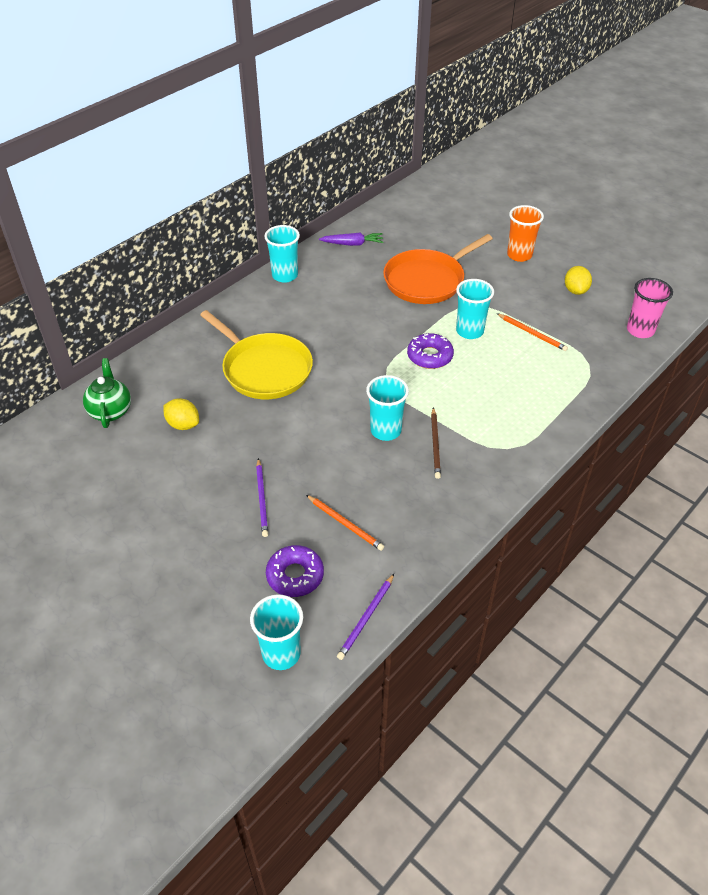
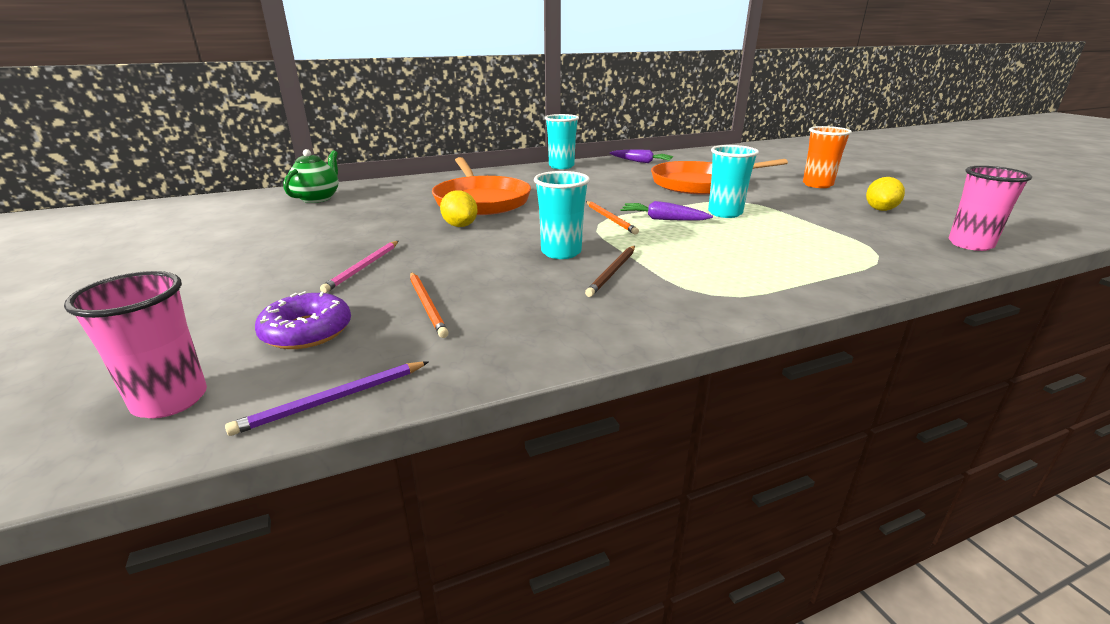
camera: 25 degrees right, 20 degrees down
(183, 424) = (363, 214): yellow lemon -> yellow lemon (460, 225)
(262, 499) = (363, 268): purple pencil -> pink pencil
(264, 369) = (481, 201): yellow pan -> orange pan
(281, 653) = (170, 400): turquoise cup -> pink cup
(430, 356) = (663, 219): purple donut -> purple carrot
(532, 333) = (805, 225): orange pencil -> orange pencil (610, 219)

